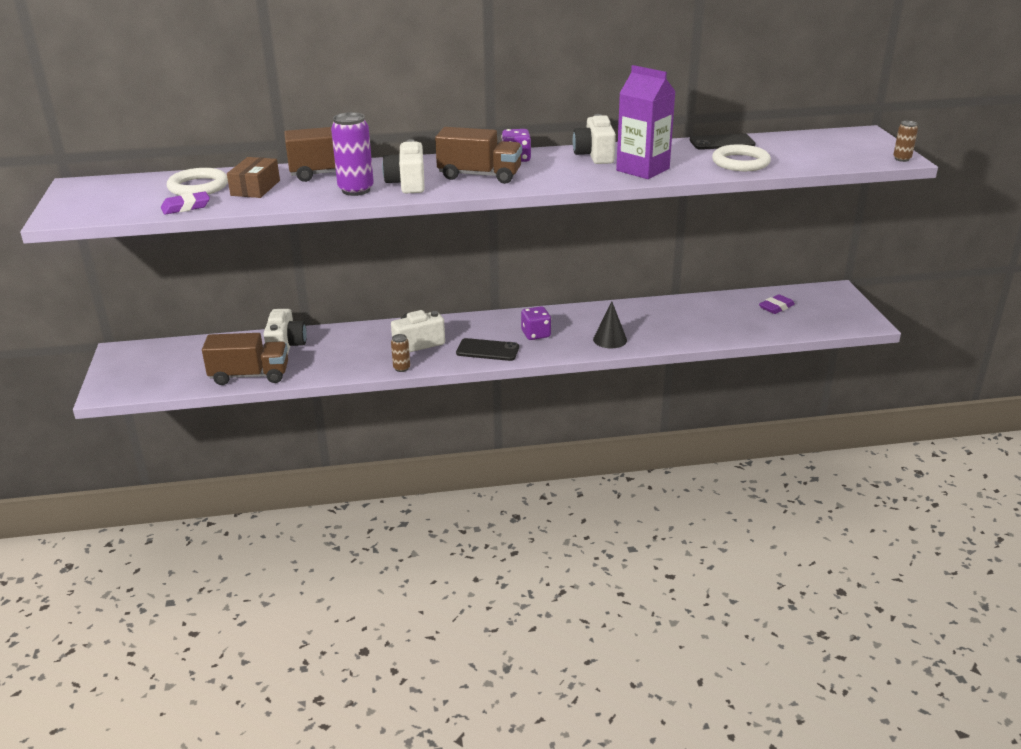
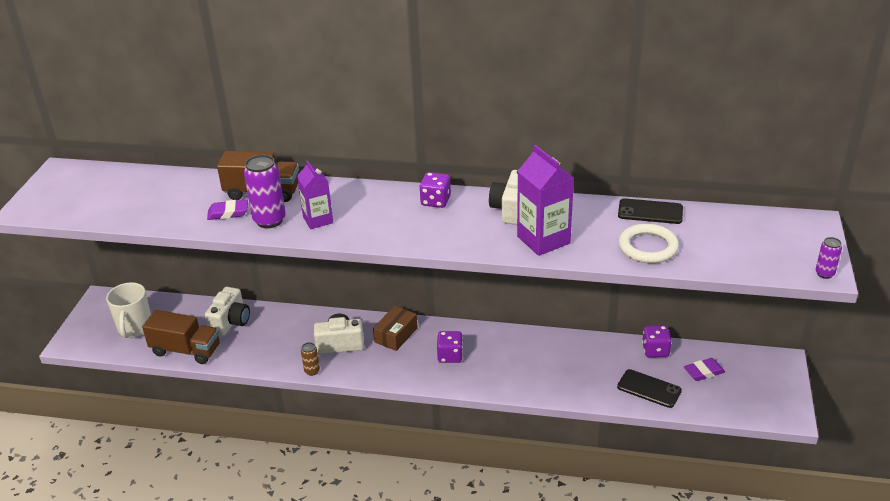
camera: 20 degrees right, 5 degrees up
(177, 368) = (135, 328): none -> white mug
(186, 207) = (123, 217): purple eraser -> purple eraser (228, 213)
(198, 187) = (148, 190): white ring -> none
(255, 188) = (191, 201): brown box -> brown box (396, 335)
(407, 184) = (318, 220): white camera -> purple carton
(479, 175) = (387, 220): brown truck -> none
(487, 350) = (397, 366): black phone -> black phone (649, 389)
(610, 339) = (515, 378): black cone -> none
(724, 300) = (655, 350): none -> purple dice
(902, 159) = (824, 274): brown can -> purple can

